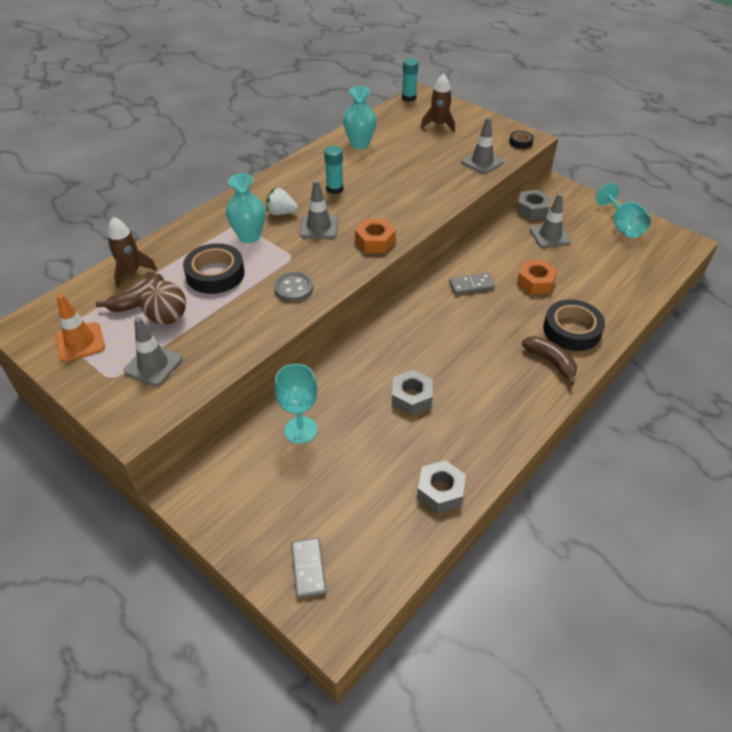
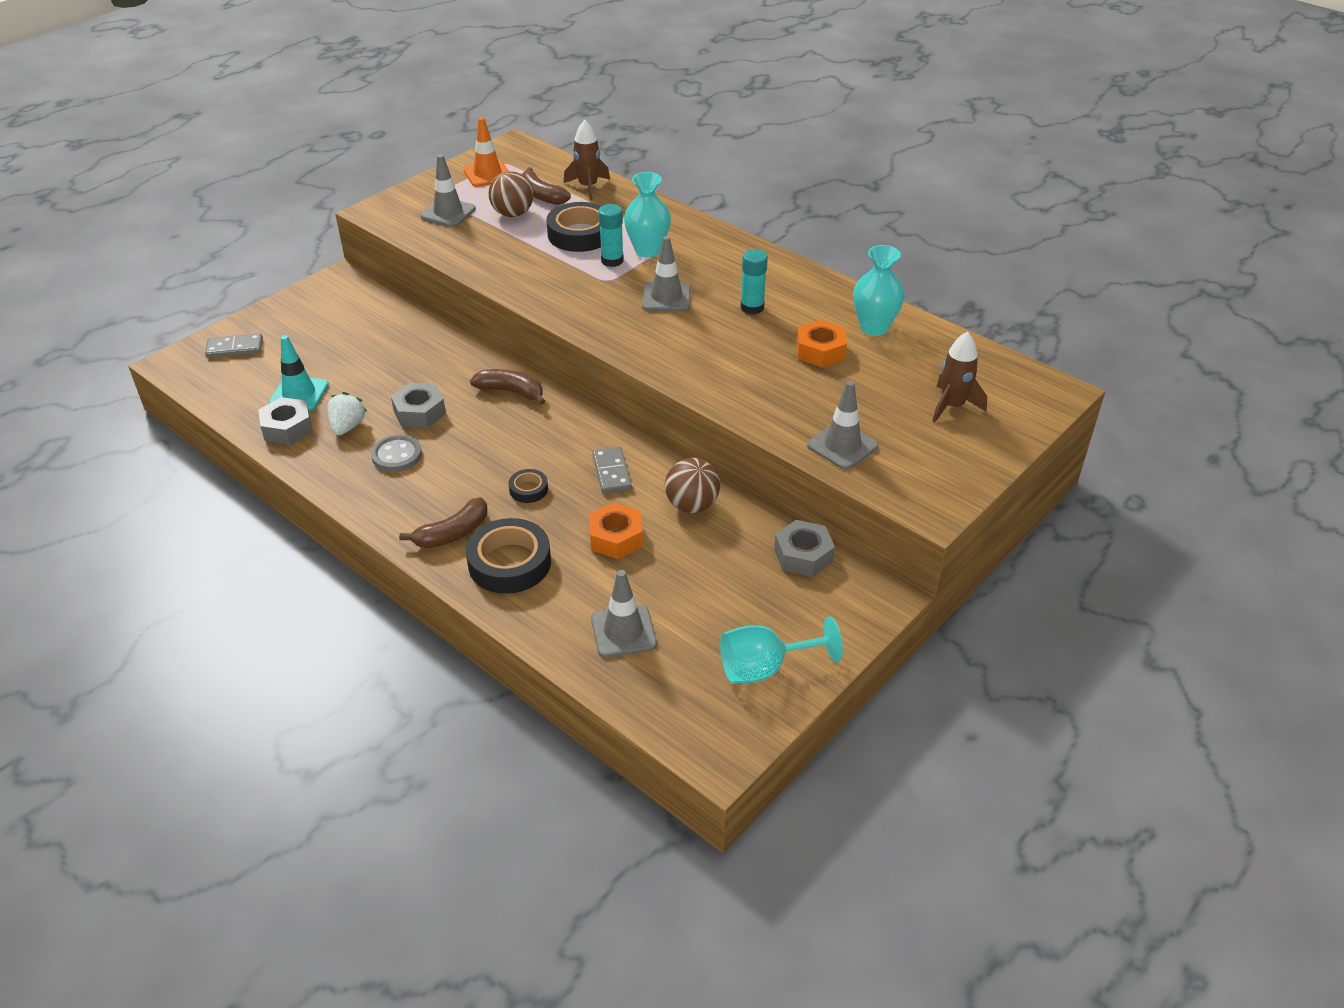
camera: 90 degrees right, 5 degrees down
(281, 213) = (695, 269): white strawberry -> white strawberry (347, 427)
(293, 288) = (549, 284): grey button -> grey button (397, 455)
(300, 430) = (393, 338): turquoise goblet -> none
(375, 241) = (634, 340): orange nut -> orange nut (820, 351)
(381, 342) = (511, 392): none -> brown banana
(388, 491) = (299, 394): none -> turquoise traffic cone
(409, 98) = (1037, 377): turquoise glue stick -> turquoise glue stick (612, 260)
(498, 250) = (692, 505): none -> brown ball
(520, 142) = (915, 496): black tape -> black tape (528, 489)
(550, 235) = (731, 568): grey traffic cone -> grey traffic cone (623, 631)

